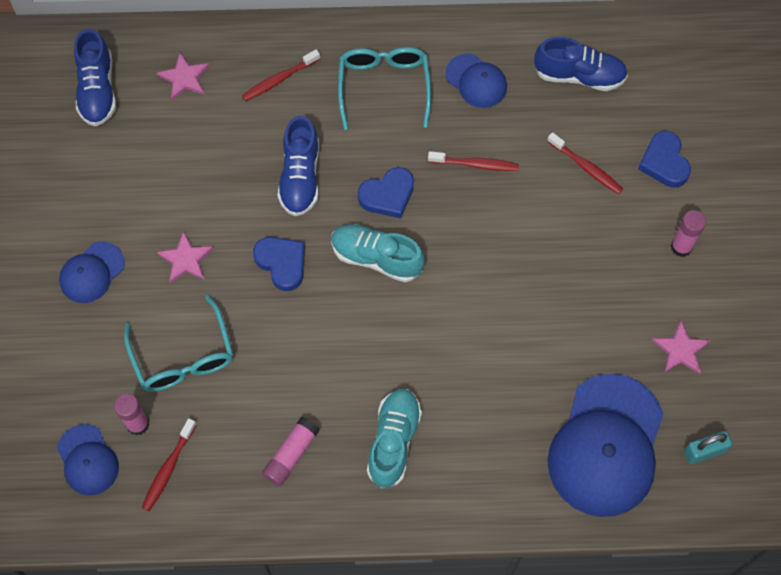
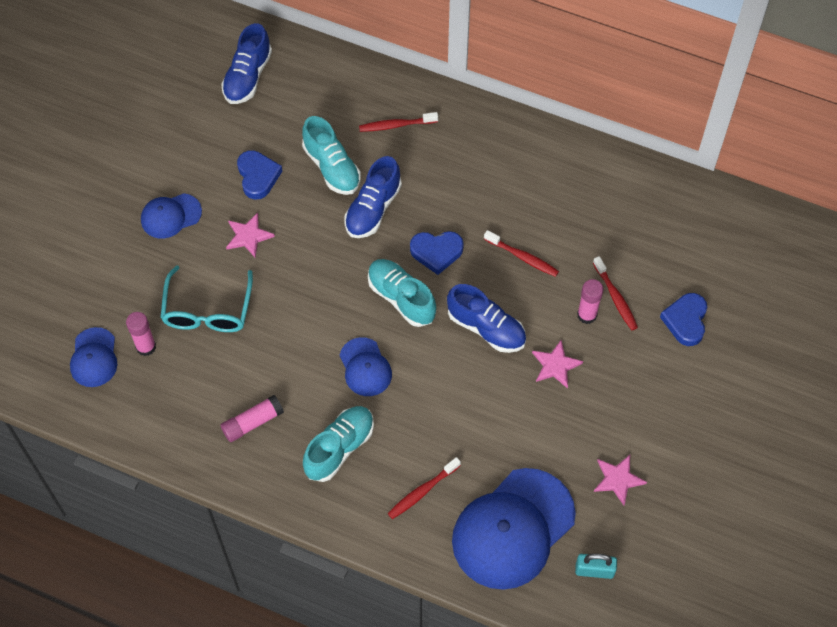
camera: 25 degrees right, 5 degrees down
(168, 468) = (152, 391): red toothbrush -> red toothbrush (422, 491)
(184, 78) = (321, 94): pink star -> pink star (555, 365)
(235, 150) = (332, 167): none -> turquoise shoe
(282, 263) = (323, 271): blue heart -> blue heart (258, 176)
(384, 86) = (479, 164): turquoise glasses -> none
(476, 81) = (558, 190): blue cap -> blue cap (365, 367)
(579, 75) = (649, 220): blue shoe -> blue shoe (486, 328)
(681, 247) = (663, 396): pink glue stick -> pink glue stick (587, 315)

